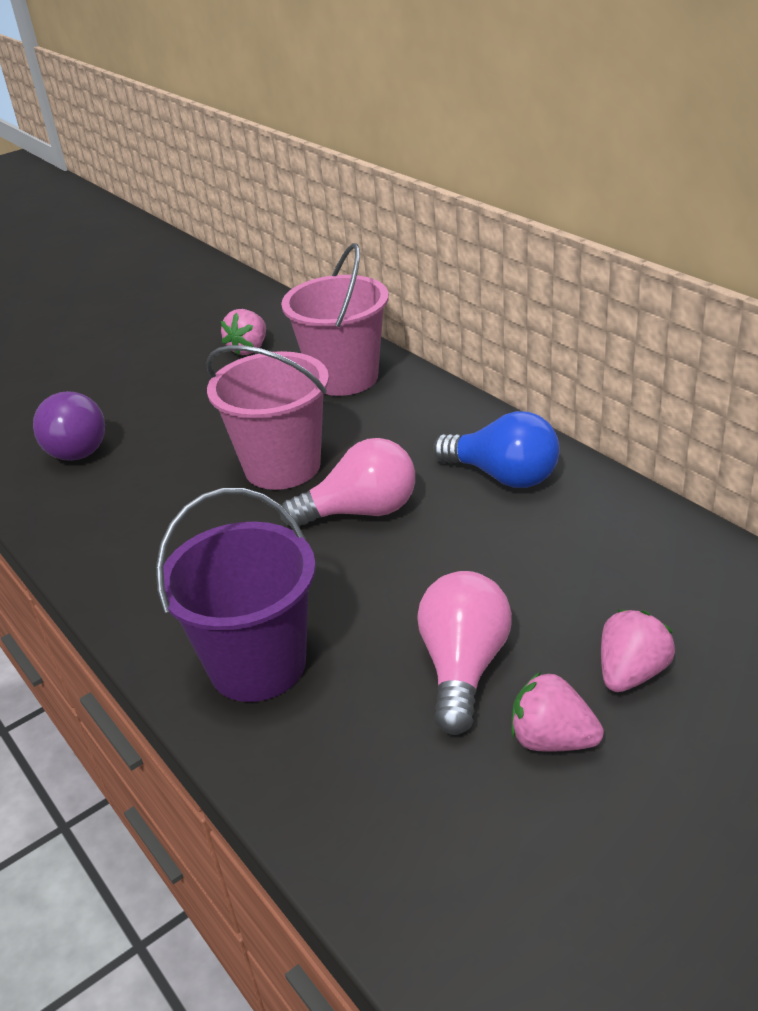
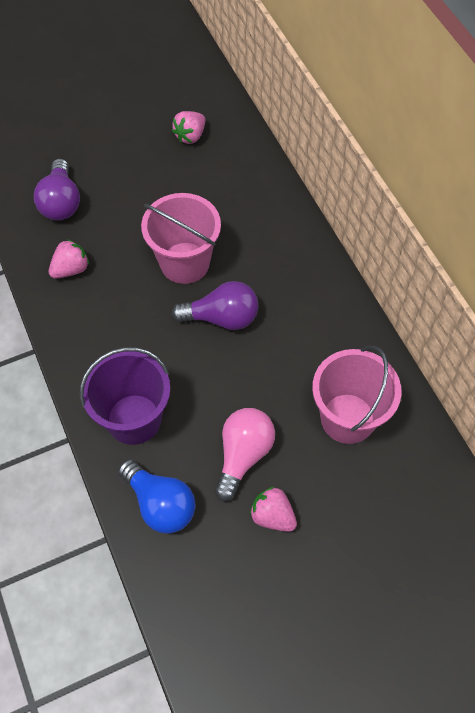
camera: 10 degrees right, 25 degrees up
(344, 378) = (246, 187): pink bucket -> pink bucket (347, 418)
(361, 511) = (222, 318): pink light bulb -> purple light bulb
(503, 476) = (316, 313): blue light bulb -> blue light bulb (160, 504)
(631, 673) = (330, 486): pink strawberry -> pink strawberry (71, 269)

